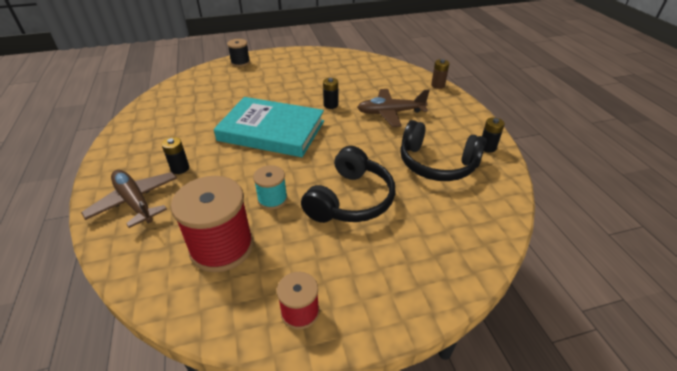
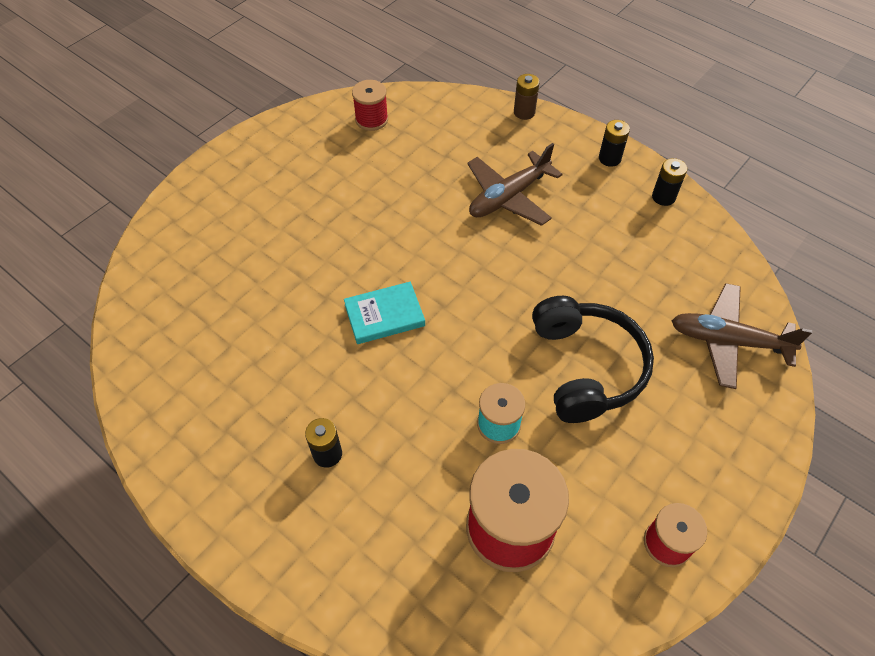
camera: 35 degrees left, 15 degrees up
(135, 202) = (329, 544): brown plane -> brown plane (728, 341)
(240, 62) = (189, 203): black spool -> none
(271, 131) = (384, 315): turquoise book -> turquoise book, size x0.48
(331, 105) = (418, 223): black battery -> black battery (609, 158)
(353, 63) = (371, 119): none -> red spool
(437, 163) = (631, 254): black headphones -> none

